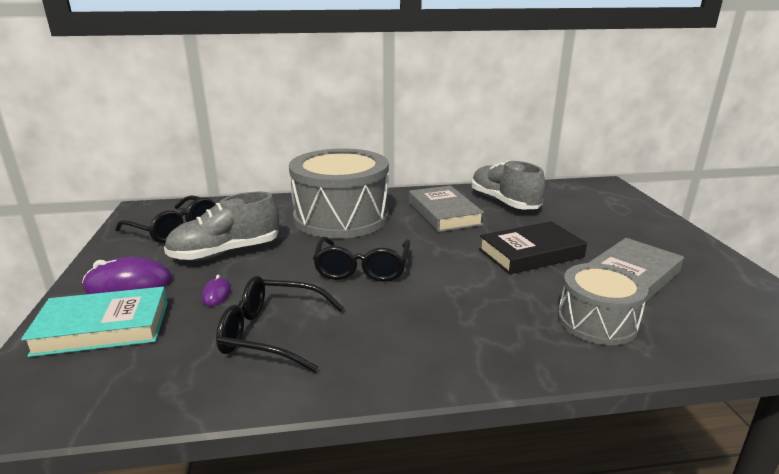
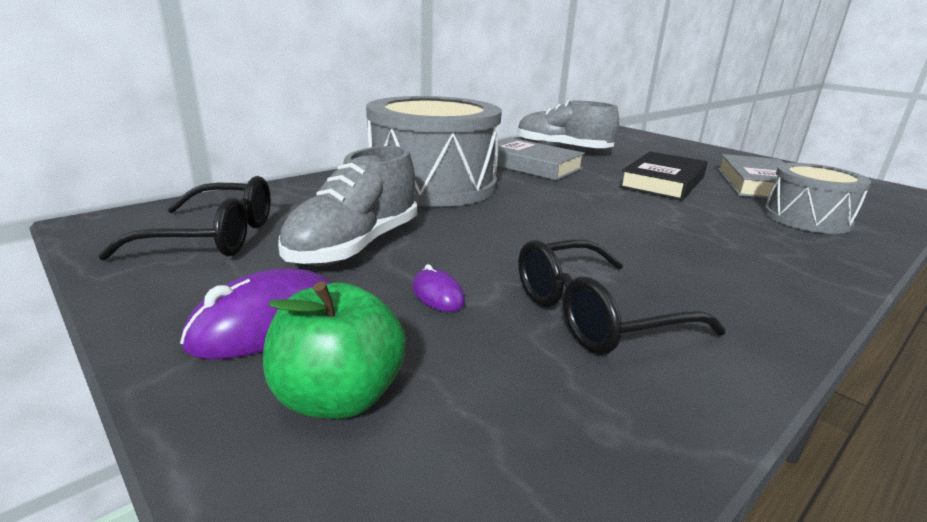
camera: 35 degrees left, 0 degrees up
(103, 327) = (338, 397): turquoise book -> green apple
(362, 268) = (552, 225): black glasses -> none

